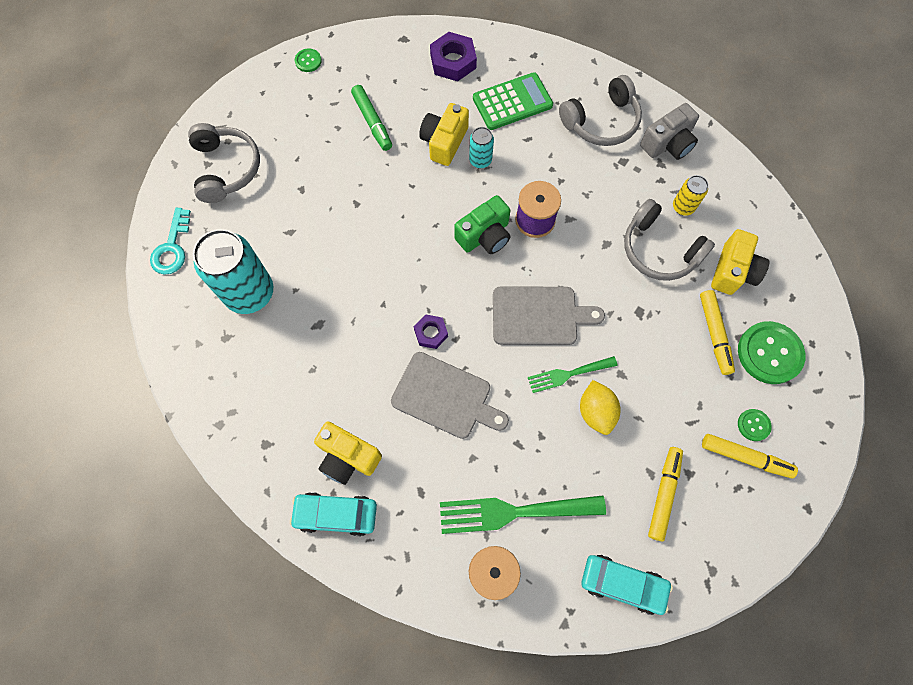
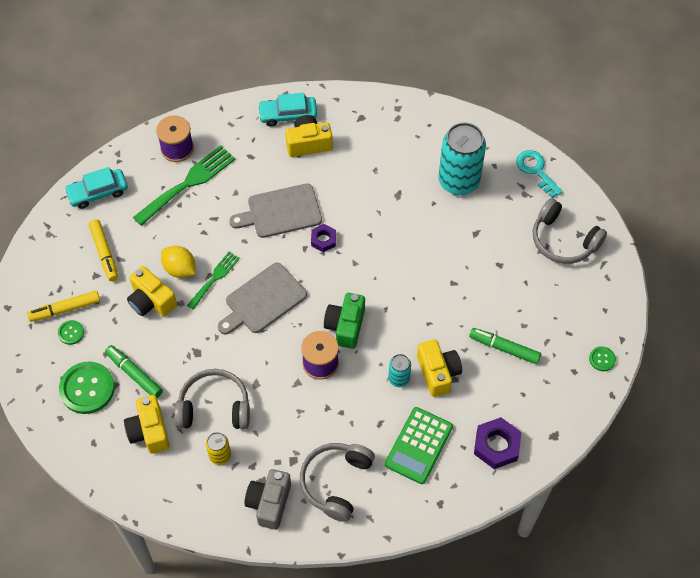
camera: 140 degrees right, 10 degrees down
(336, 514) = (288, 115): turquoise car -> turquoise car turned 150 degrees counterclockwise
(648, 398) = (151, 301): none -> yellow camera
(714, 334) = (134, 374): yellow marker -> green marker

